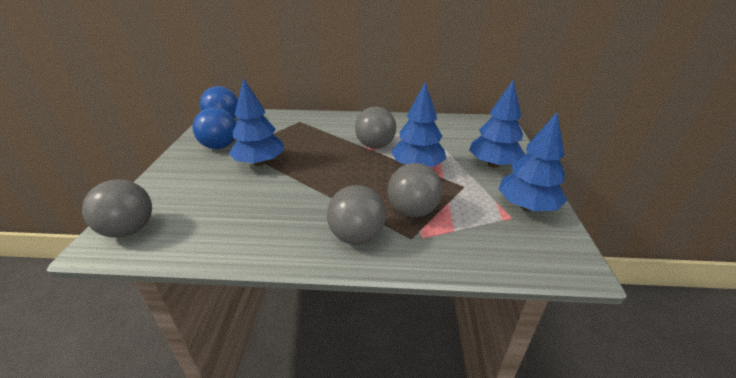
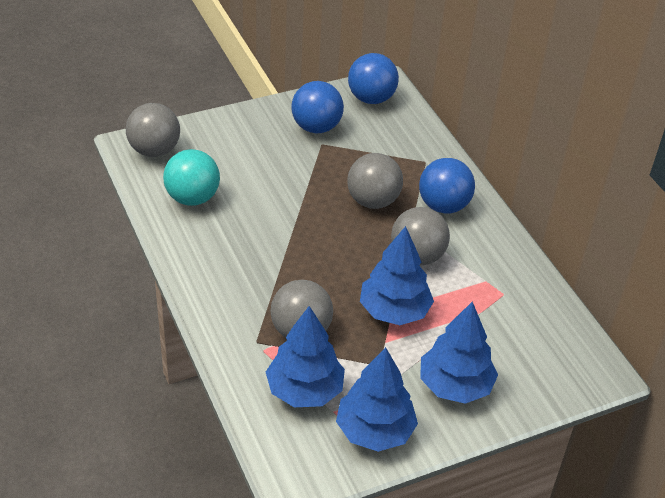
camera: 60 degrees right, 10 degrees up
(215, 224) = (192, 198): none -> turquoise ball
(260, 162) = (307, 175): blue tree -> blue tree (304, 390)
(341, 126) = (443, 205): none -> blue ball
(357, 236) = (234, 300): grey ball -> grey ball (373, 201)

